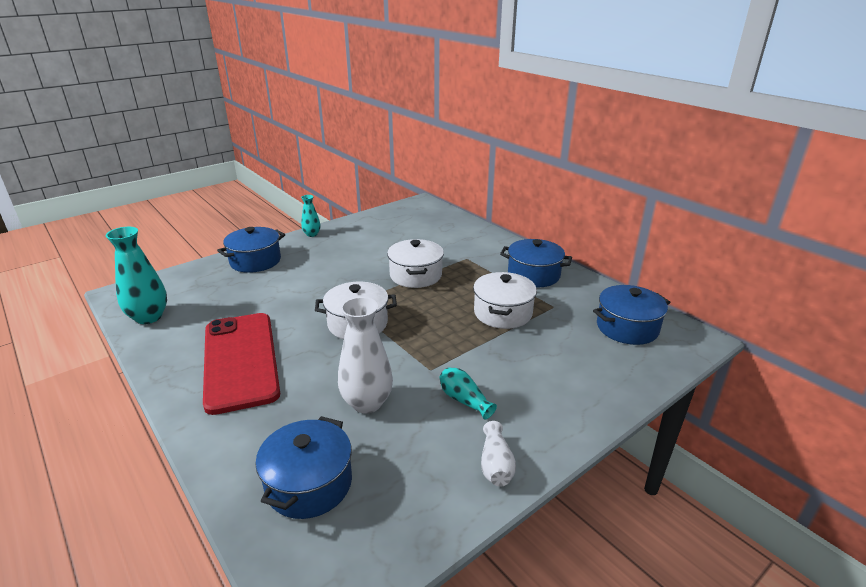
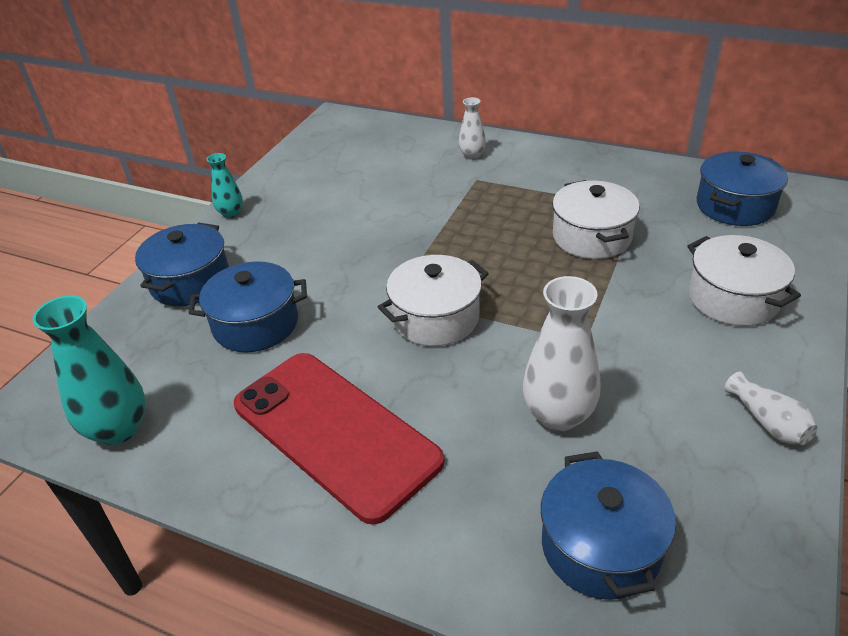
camera: 25 degrees left, 10 degrees up
(416, 275) = (438, 224): white pot -> white pot (733, 298)
(464, 400) = (661, 362): turquoise vase -> none
(479, 244) = (472, 155): none -> white vase
(533, 275) = (576, 175): blue pot -> blue pot (255, 324)

